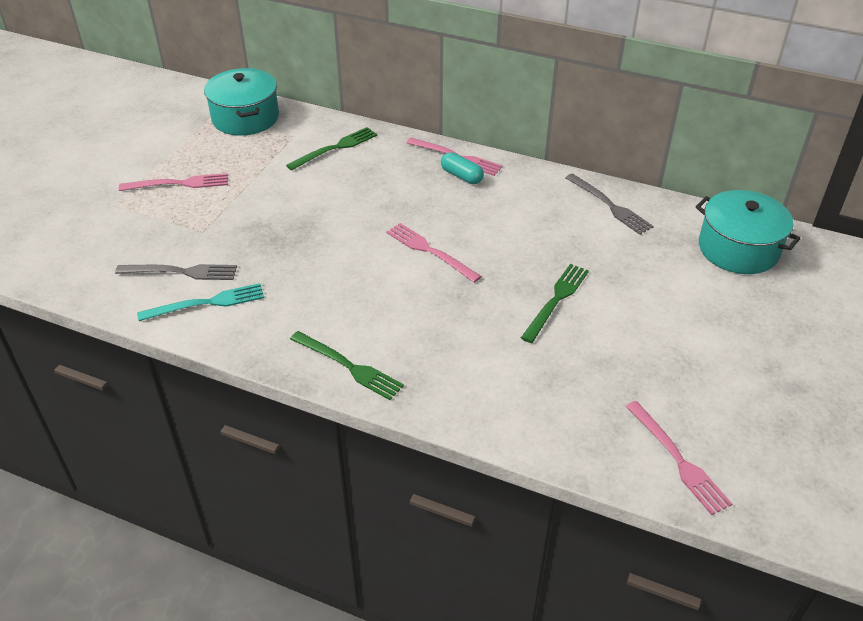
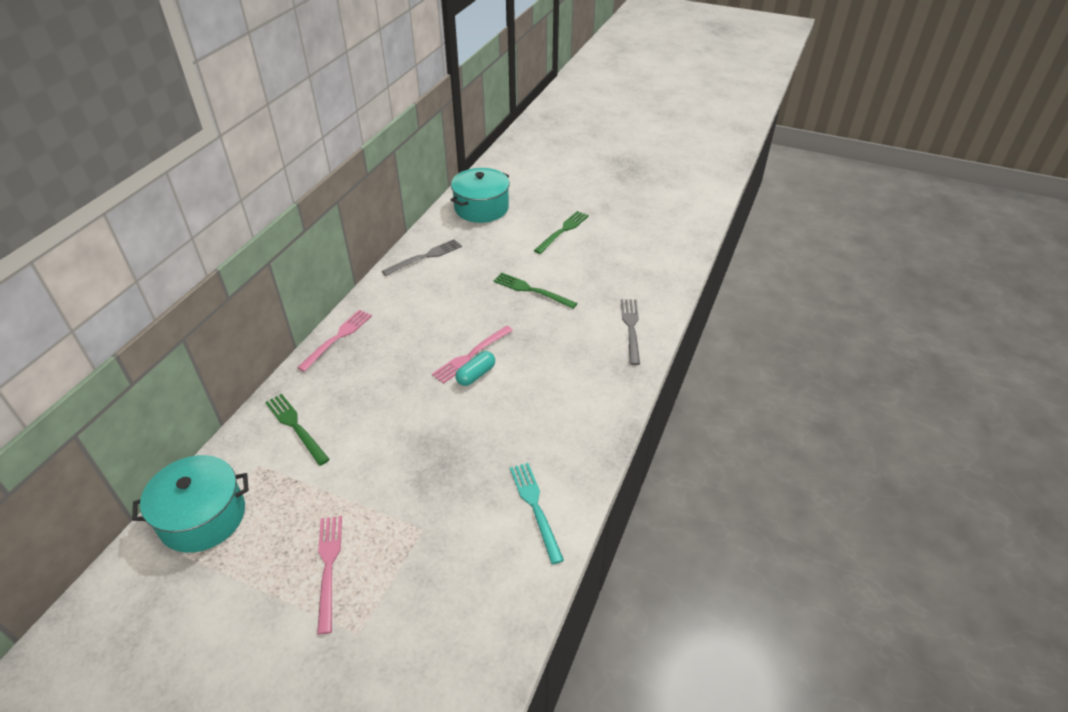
camera: 90 degrees left, 0 degrees up
(181, 272) = (489, 537): grey fork -> grey fork (631, 328)
(348, 366) = (608, 401): green fork -> green fork (563, 231)
(461, 176) = (368, 335): turquoise capsule -> turquoise capsule (476, 375)
(678, 460) = (667, 253): pink fork -> none

